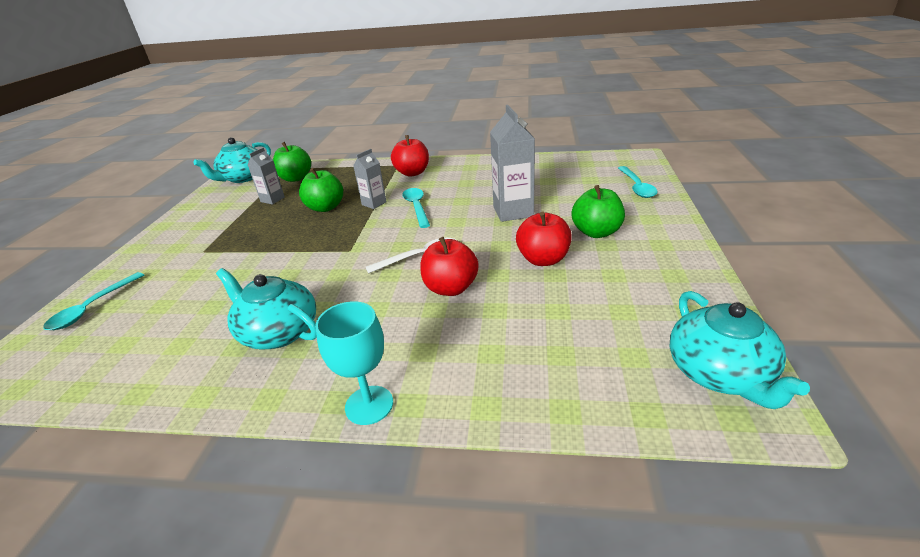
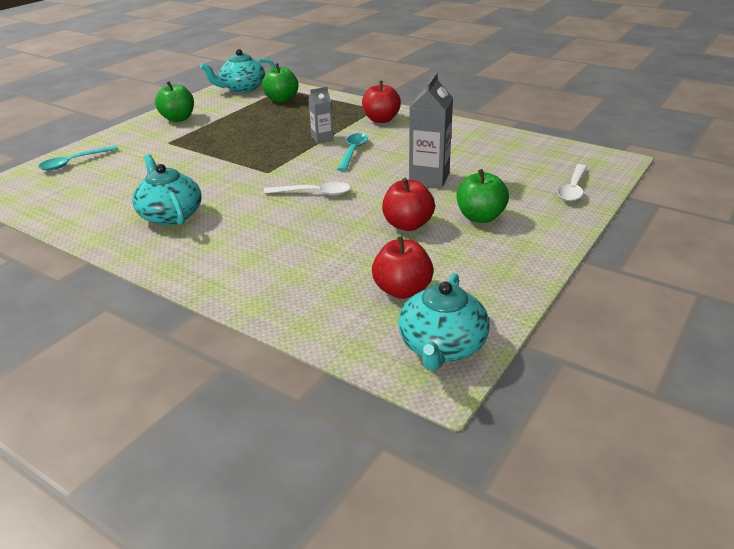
camera: 25 degrees right, 0 degrees up
(272, 199) = (248, 114): grey carton -> none
(325, 208) = (281, 132): green apple -> green apple (178, 118)
(369, 405) = (185, 278): turquoise goblet -> none
(450, 288) = (312, 223): red apple -> red apple (402, 290)
(637, 187) = (573, 189): turquoise spoon -> white spoon

